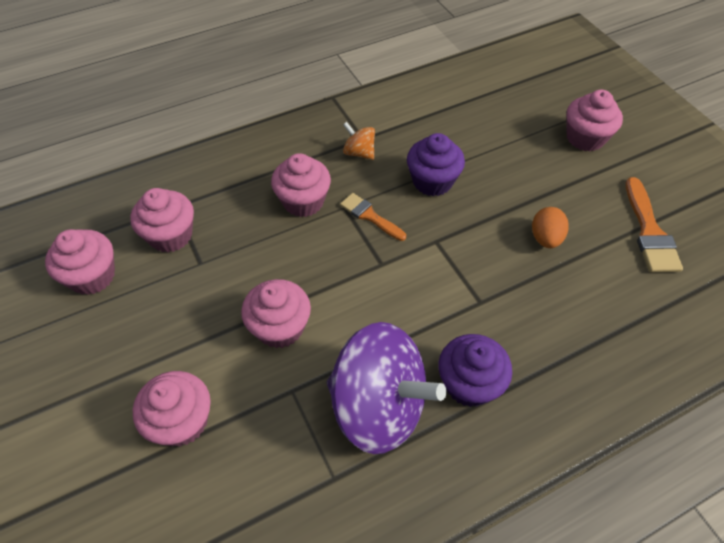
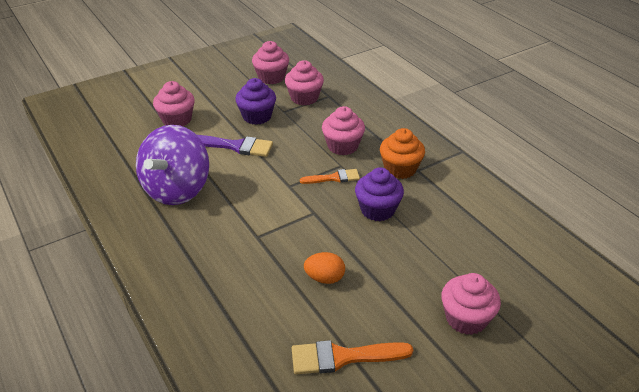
camera: 85 degrees right, 15 degrees down
(280, 327) = (236, 146): pink cupcake -> purple brush
(359, 152) = (400, 169): orange spinning top -> orange cupcake
(370, 216) = (334, 178): orange brush -> orange brush turned 45 degrees clockwise
(469, 383) = (189, 230): purple cupcake -> purple cupcake (257, 116)

